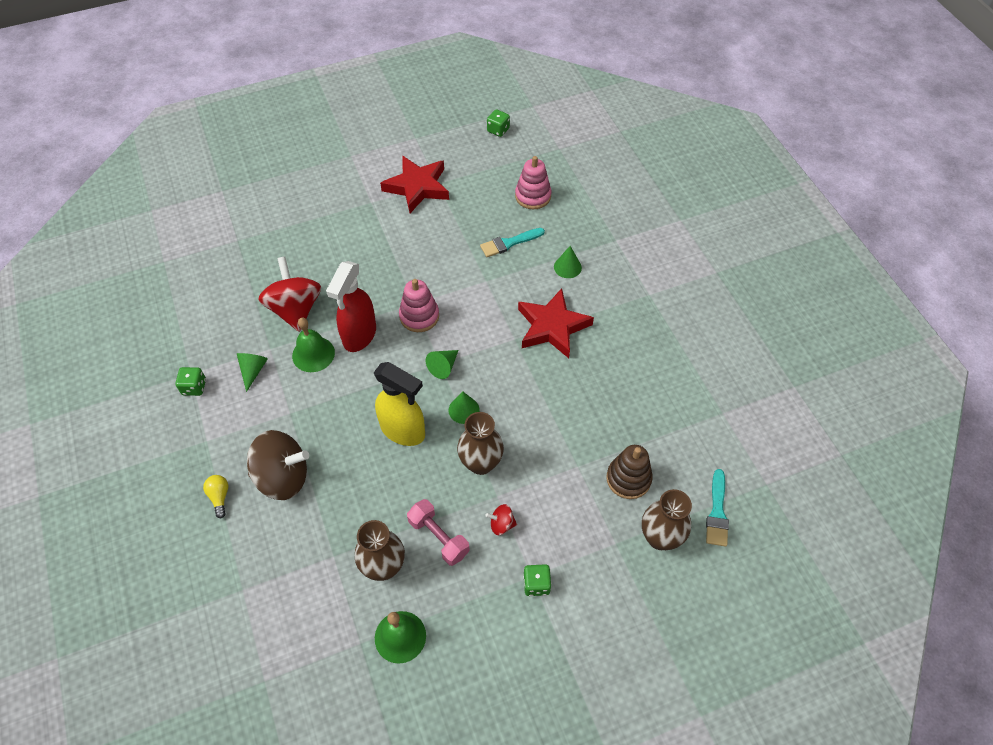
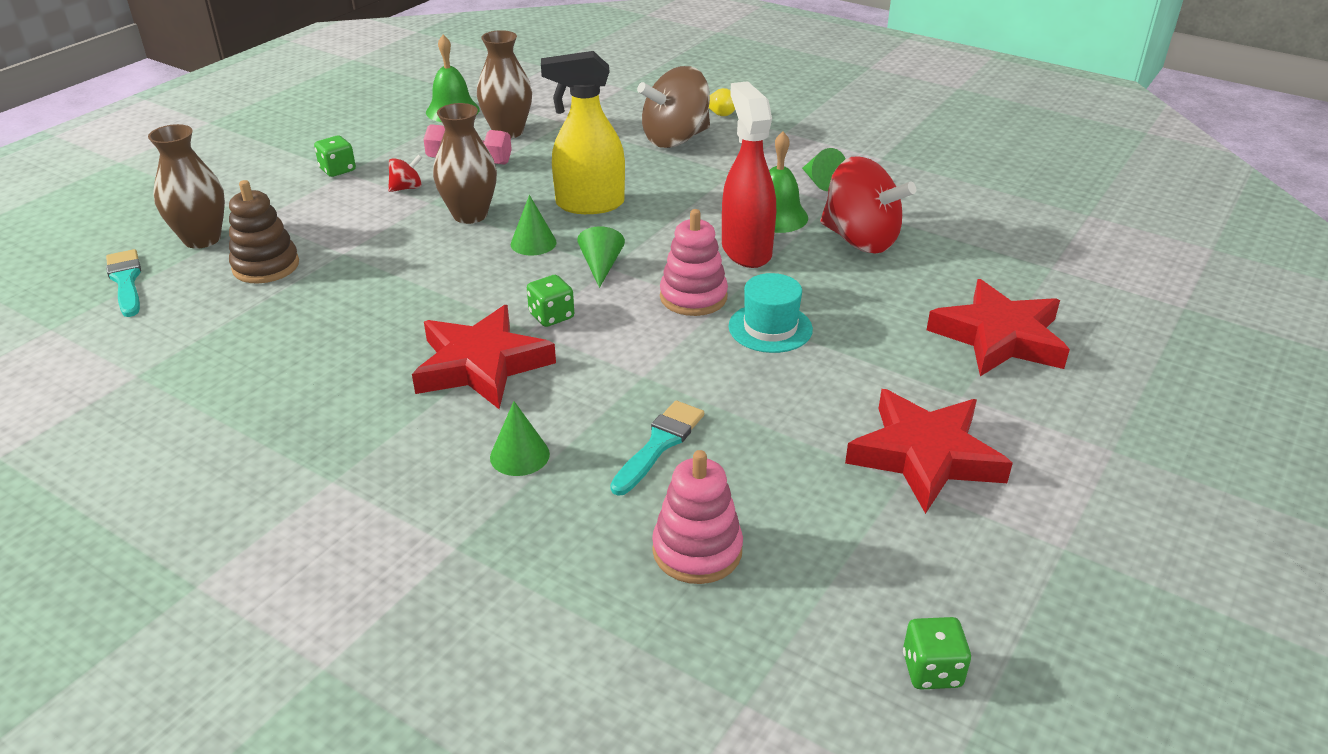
camera: 145 degrees right, 20 degrees down
(194, 387) = (859, 152): green dice -> green dice (551, 316)
(318, 218) = (999, 337): none -> red star
(405, 277) = (770, 328): none -> turquoise hat

